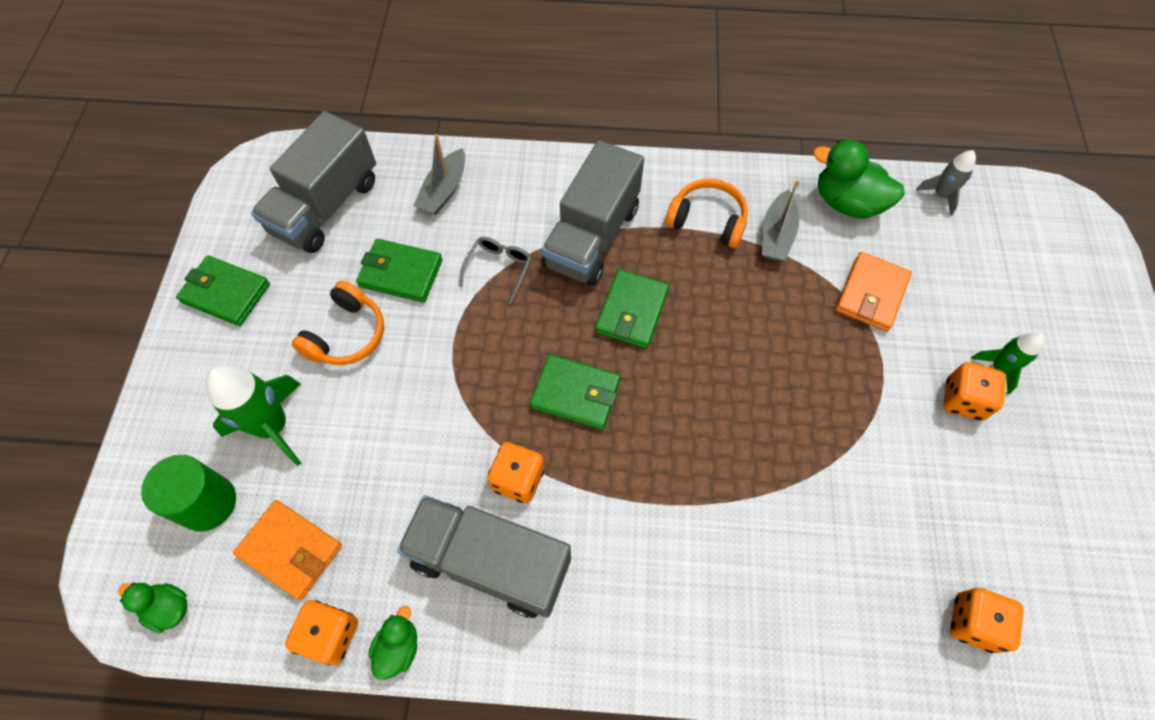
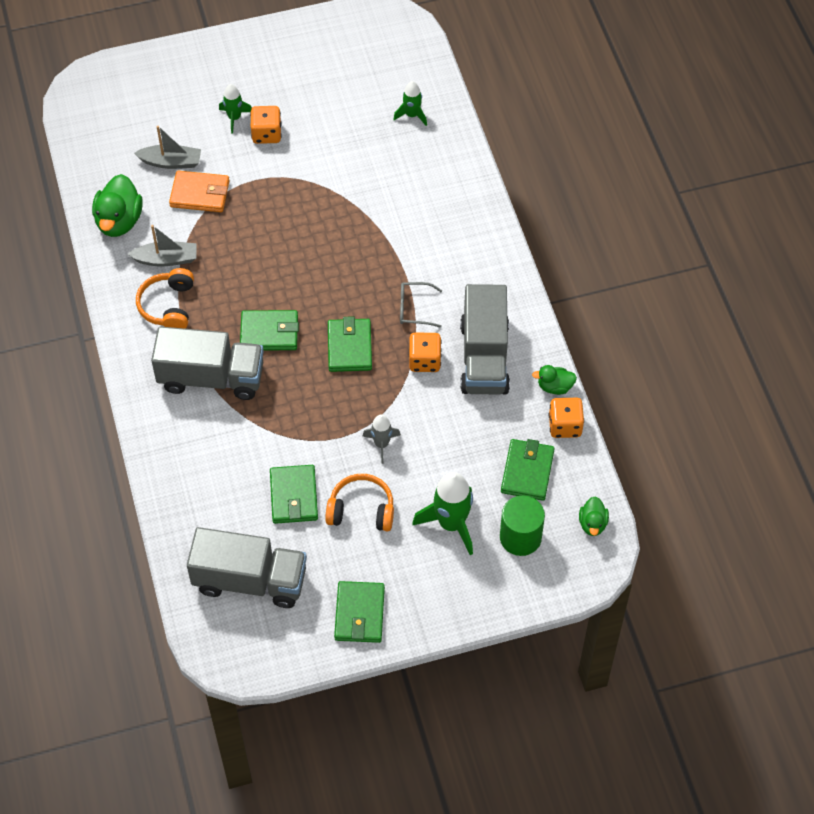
camera: 110 degrees left, 5 degrees down
(290, 550) = (527, 472): orange wallet -> green wallet
(444, 191) = (202, 498): grey boat -> grey boat (171, 162)
(499, 269) = (264, 430): grey glasses -> grey glasses (414, 309)
(940, 195) = (92, 165): grey rocket -> grey rocket (381, 444)
(973, 623) = (412, 115): orange dice -> green rocket

